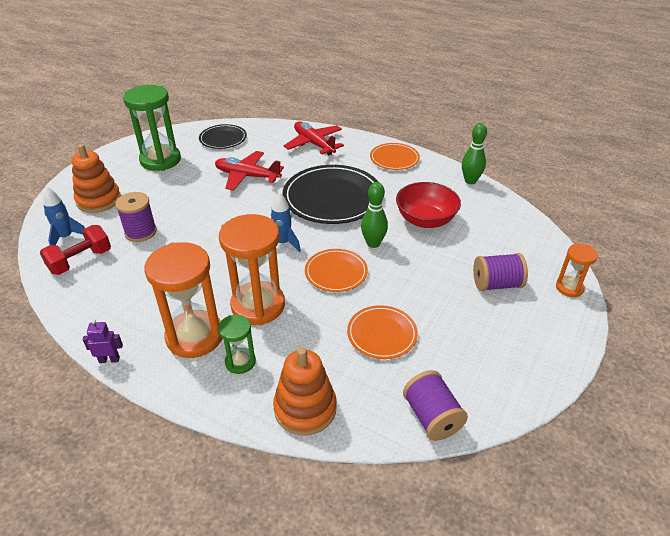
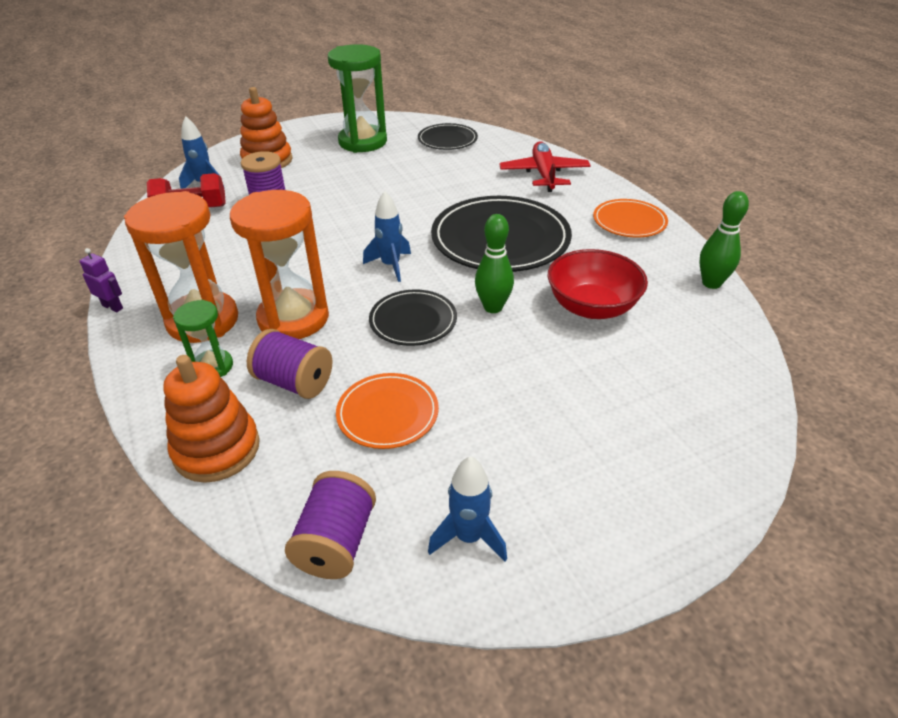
camera: 35 degrees right, 0 degrees up
(247, 176) = (430, 184): red plane -> none
(336, 272) = (413, 321): orange plate -> black plate
(491, 375) = (469, 537): none -> blue rocket
(496, 284) = (605, 427): purple spool -> purple spool (294, 382)
(569, 288) = (718, 485): orange hourglass -> none

